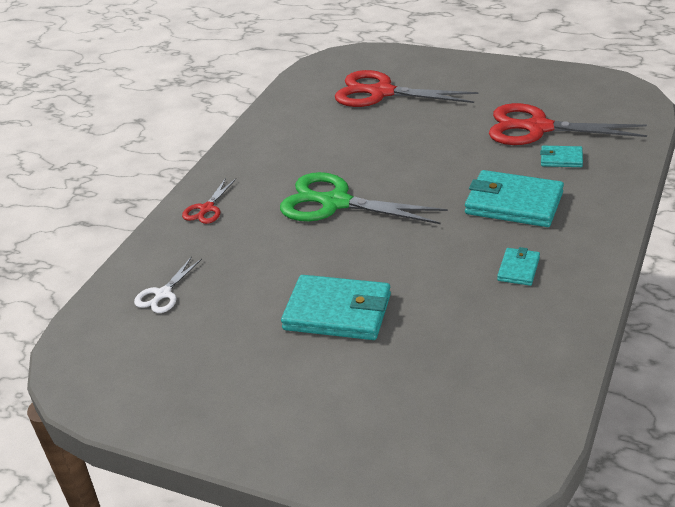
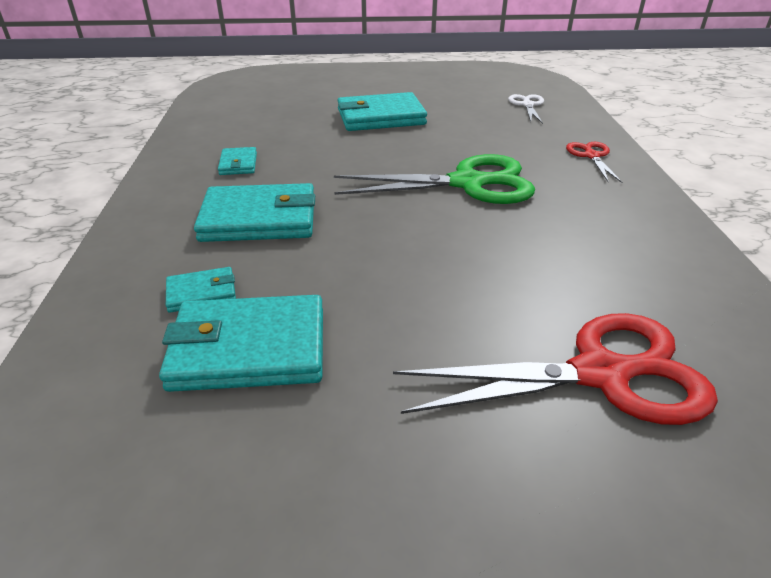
camera: 150 degrees right, 0 degrees up
(538, 128) = (249, 348): red scissors -> turquoise wallet

